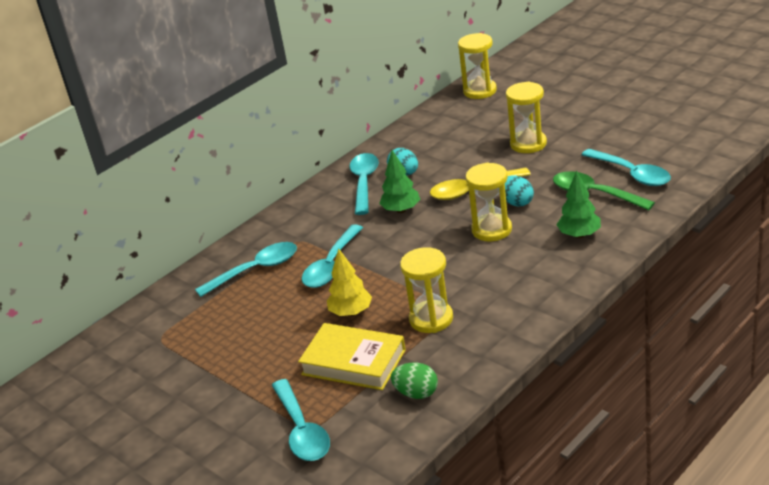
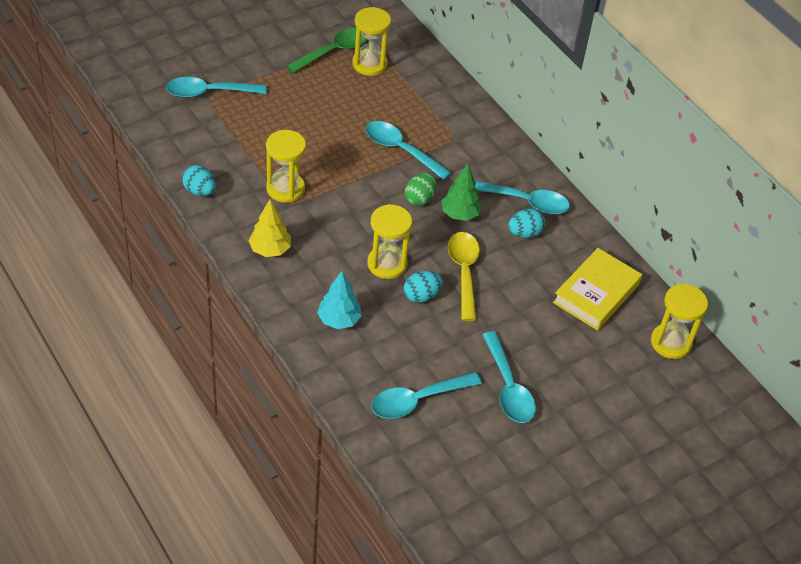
camera: 95 degrees right, 15 degrees up
(255, 270) = (424, 105): turquoise spoon -> turquoise spoon (508, 387)
(351, 312) = (326, 146): yellow tree -> yellow tree (270, 249)
(353, 362) = (263, 133): yellow book -> yellow book (596, 293)
(416, 393) = (204, 157): green egg -> green egg (419, 199)
(472, 377) = (199, 191): none -> turquoise egg
(528, 144) = (527, 342): yellow hourglass -> yellow hourglass (369, 64)
(579, 235) = (339, 320): green tree -> turquoise tree
(595, 194) = (399, 357): green spoon -> green spoon (334, 51)

